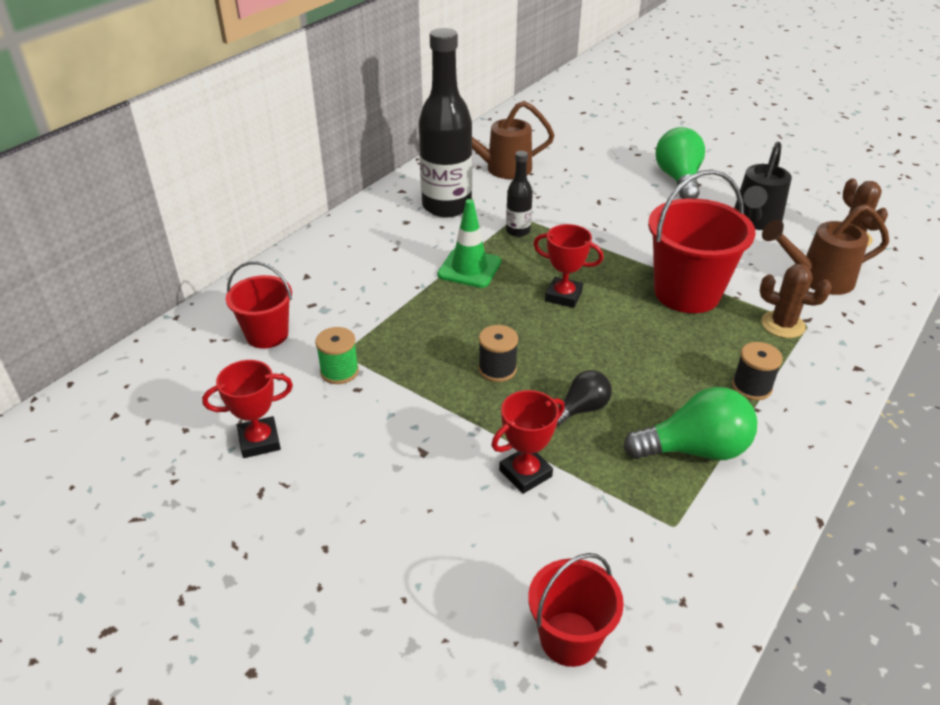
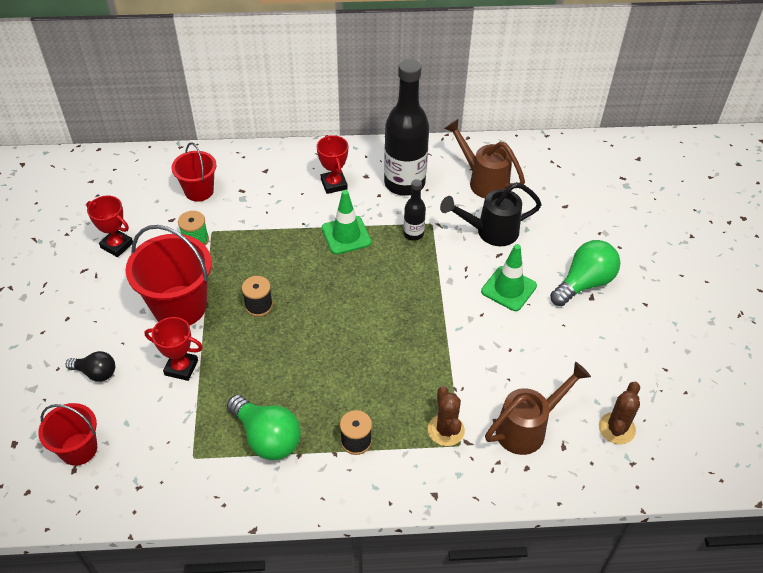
camera: 50 degrees right, 10 degrees up
(563, 296) = (362, 296): red trophy -> red trophy (334, 184)
(581, 409) = (257, 364): black light bulb -> black light bulb (96, 373)
(645, 215) = (508, 288): none -> green traffic cone
(687, 293) = (431, 359): red bucket -> red bucket (180, 306)
(755, 221) = (572, 356): black watering can -> black watering can (490, 232)
(816, 279) = (528, 427): brown watering can -> brown watering can turned 105 degrees clockwise

